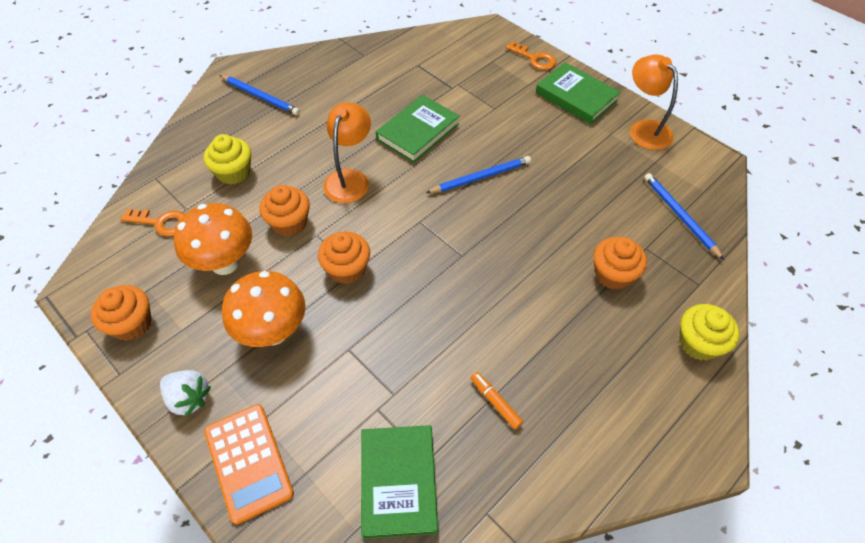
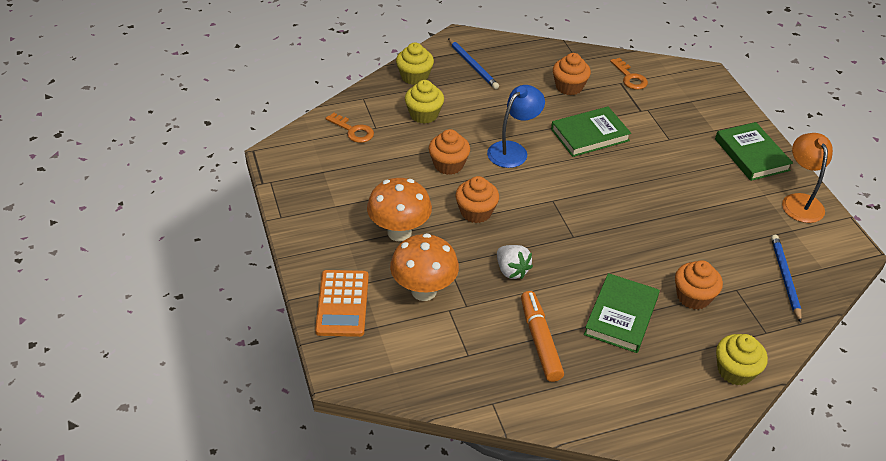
camera: 25 degrees right, 10 degrees down
(132, 324) = (303, 189): orange cupcake -> orange cupcake (569, 87)
(189, 398) = (321, 250): white strawberry -> white strawberry (511, 270)
(202, 131) = (414, 76): none -> yellow cupcake
(225, 263) = (386, 175): orange mushroom -> orange mushroom (424, 291)
(350, 178) = (513, 150): orange lamp -> blue lamp
(398, 482) = (439, 358): green book -> green book (621, 316)
(481, 177) = (623, 187): blue pencil -> none
(495, 402) = (540, 341): orange marker -> orange marker, size x1.82
(534, 59) = (732, 111): orange key -> orange key (630, 77)

